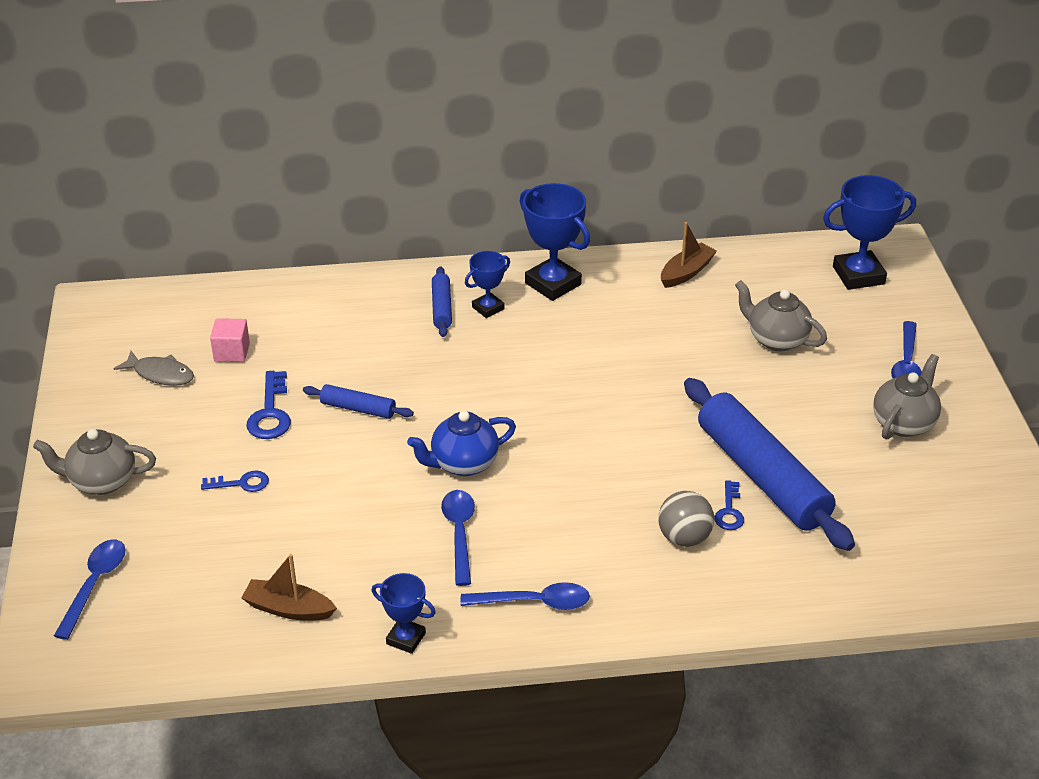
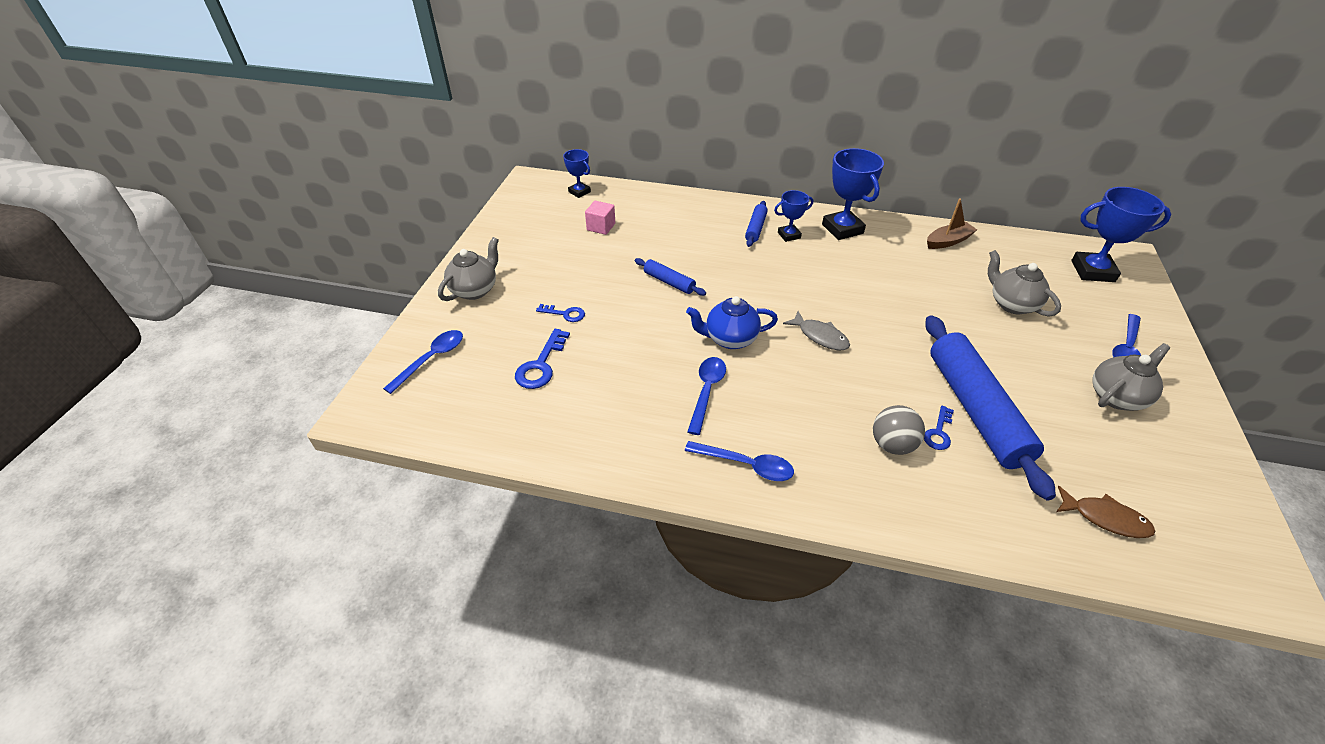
camera: 20 degrees right, 5 degrees up
(101, 481) = (475, 290): grey teapot -> grey teapot turned 105 degrees clockwise
(160, 374) = (548, 231): grey fish -> grey fish (820, 336)
(270, 412) = (608, 271): blue key -> blue key (541, 365)
(288, 609) = (554, 415): brown boat -> none
(406, 638) = (631, 465): blue trophy -> blue trophy (579, 192)
(909, 554) = (1105, 518): none -> brown fish

